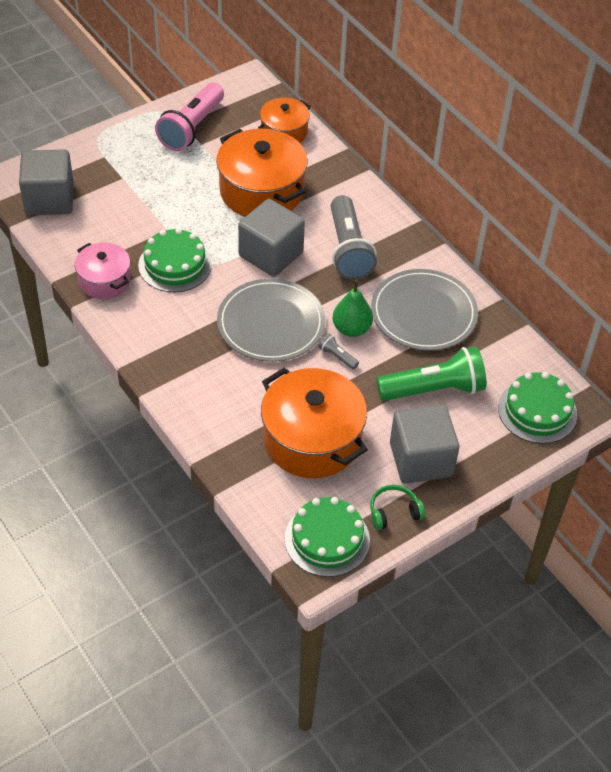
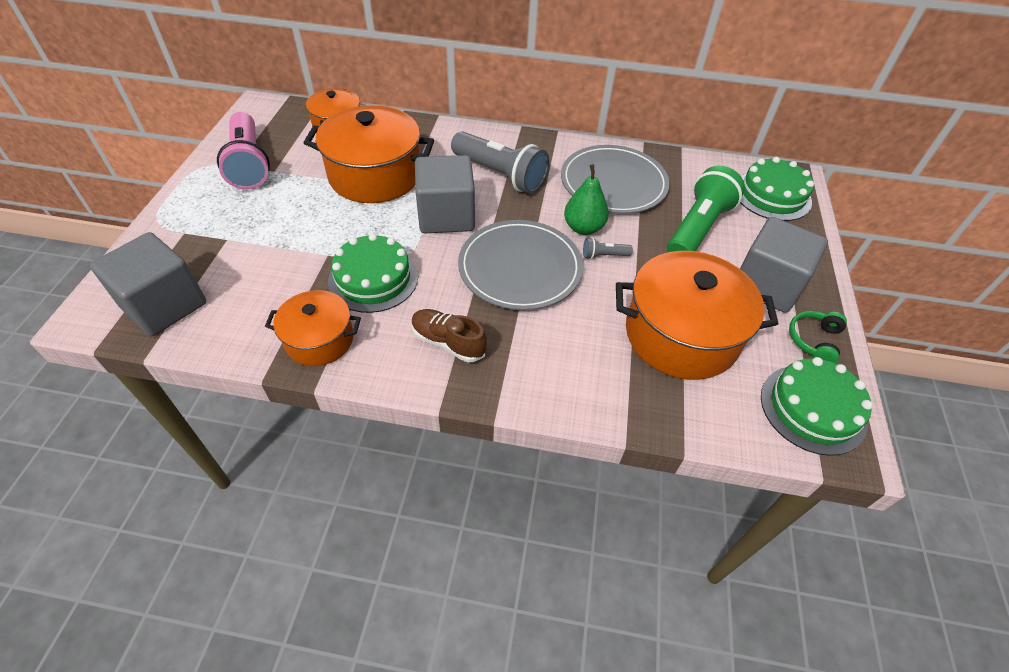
camera: 45 degrees left, 0 degrees up
(104, 280) = (319, 340): pink pot -> orange pot
(169, 335) = (448, 342): none -> brown shoe

